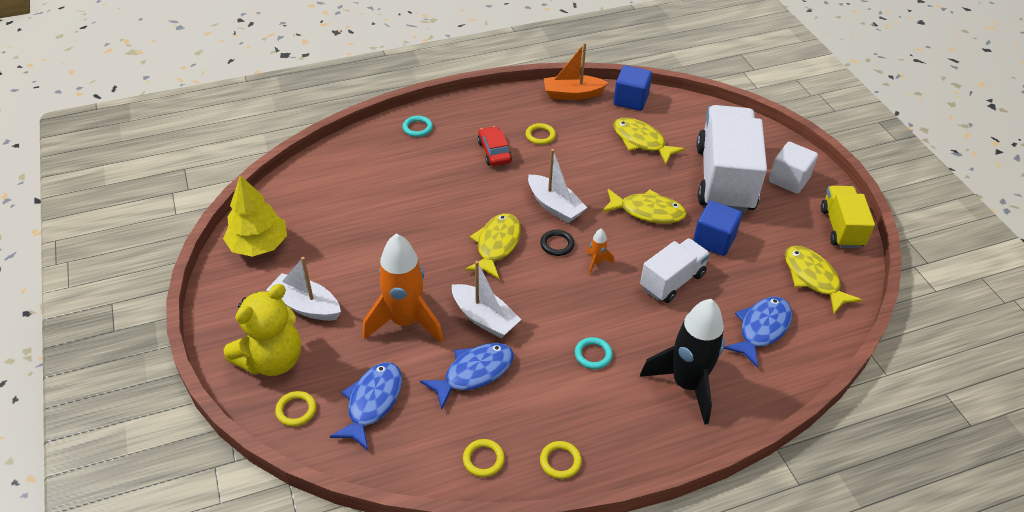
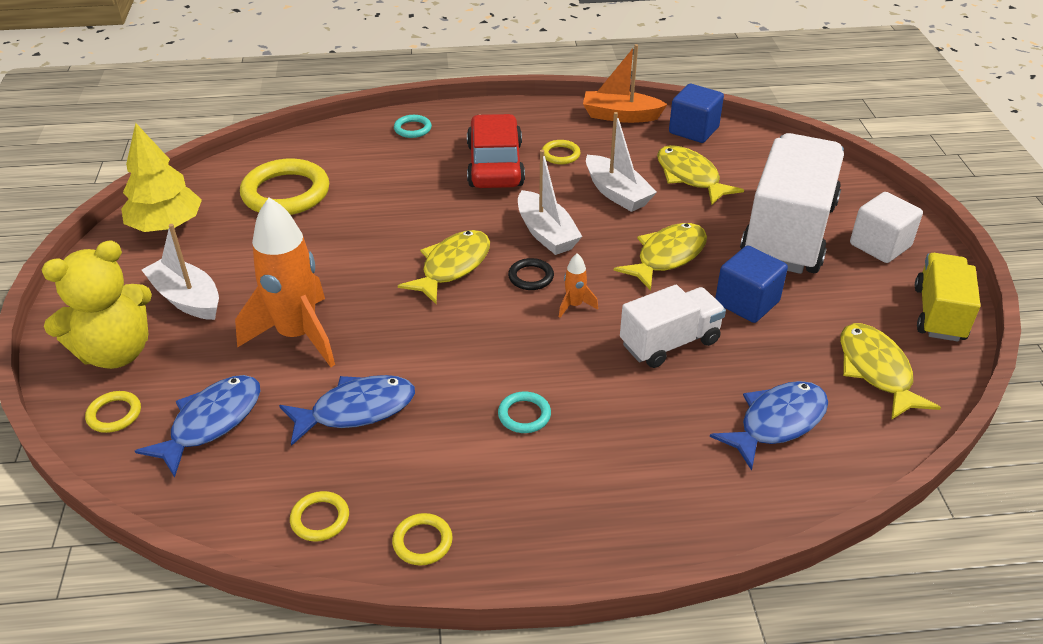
camera: 15 degrees right, 5 degrees down
(341, 201) = (286, 193): none -> yellow ring
(484, 318) = (399, 347): white boat -> white boat (617, 193)
(494, 152) = (495, 165): red car -> red car, size x1.68
(647, 212) = (667, 256): yellow fish -> yellow fish turned 75 degrees counterclockwise
(686, 384) = (641, 475): black rocket -> none

